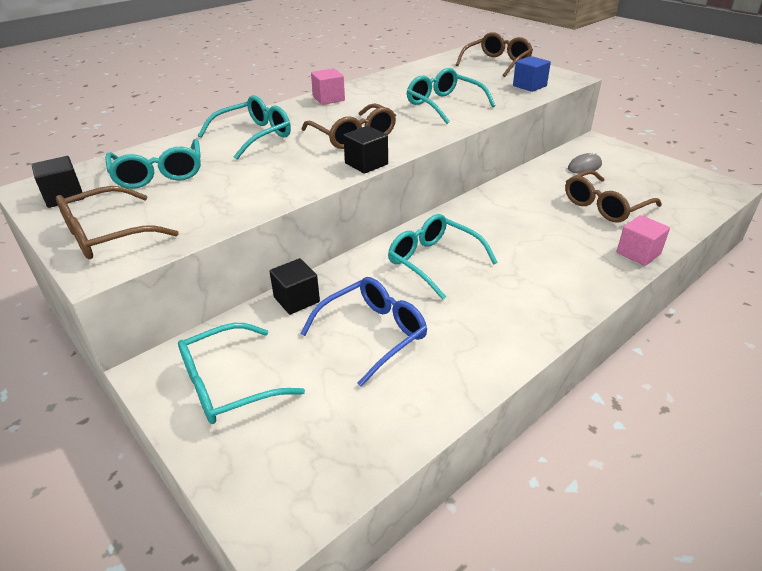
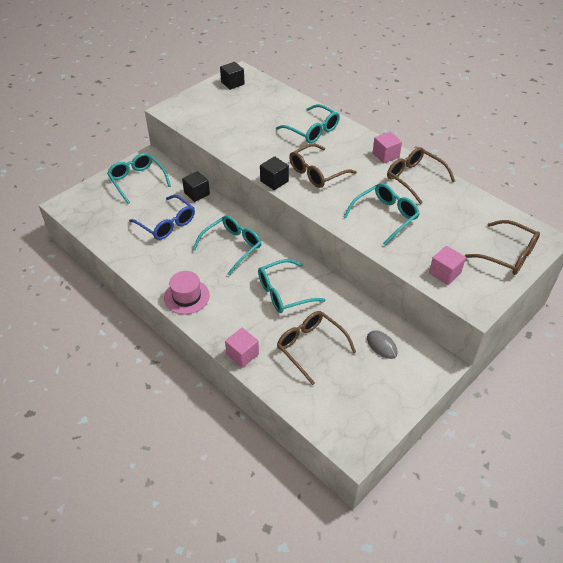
camera: 85 degrees right, 10 degrees up
(107, 235) = (195, 105): brown glasses -> brown glasses (414, 178)
(159, 174) = (257, 106): turquoise glasses -> turquoise glasses (283, 293)
(529, 86) = (444, 273): blue cube -> pink cube
(548, 304) = (186, 297): none -> pink hat

